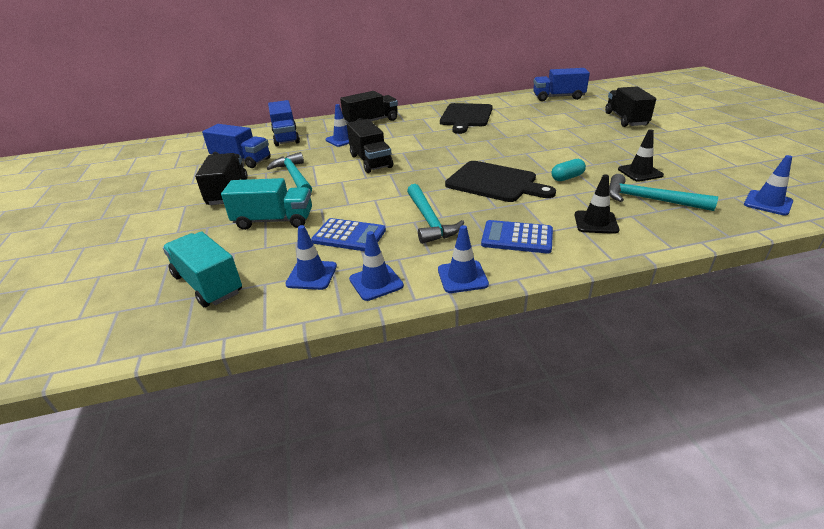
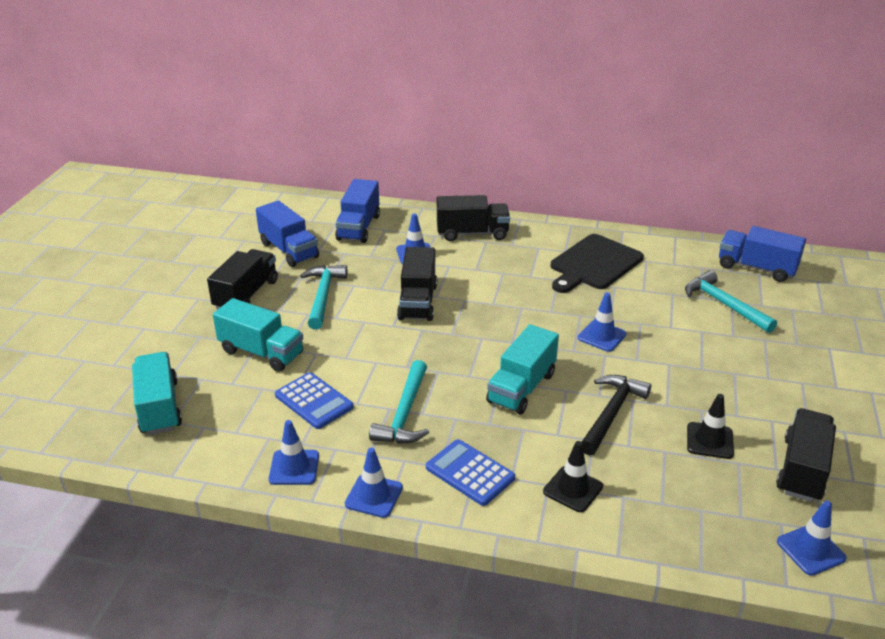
camera: 25 degrees right, 0 degrees up
(311, 275) = (247, 435): blue traffic cone -> blue traffic cone (602, 336)
(494, 182) = (521, 388): black cutting board -> turquoise truck
(567, 177) = (612, 413): turquoise capsule -> black hammer
(626, 119) = (802, 344): black truck -> black truck (802, 469)
(649, 199) = (671, 484): turquoise hammer -> turquoise hammer (724, 304)

